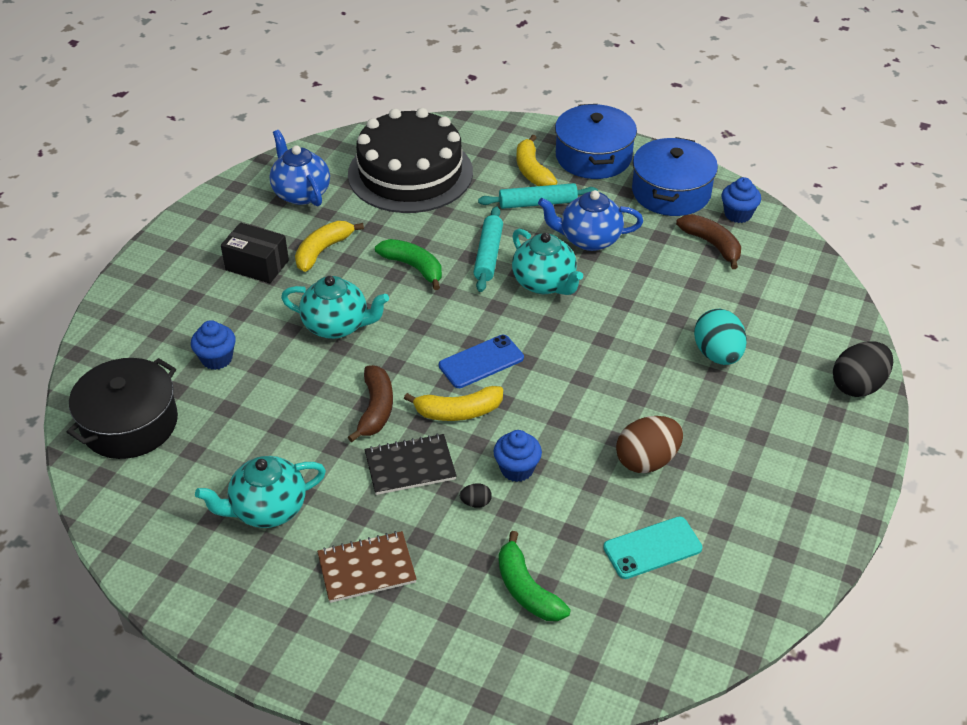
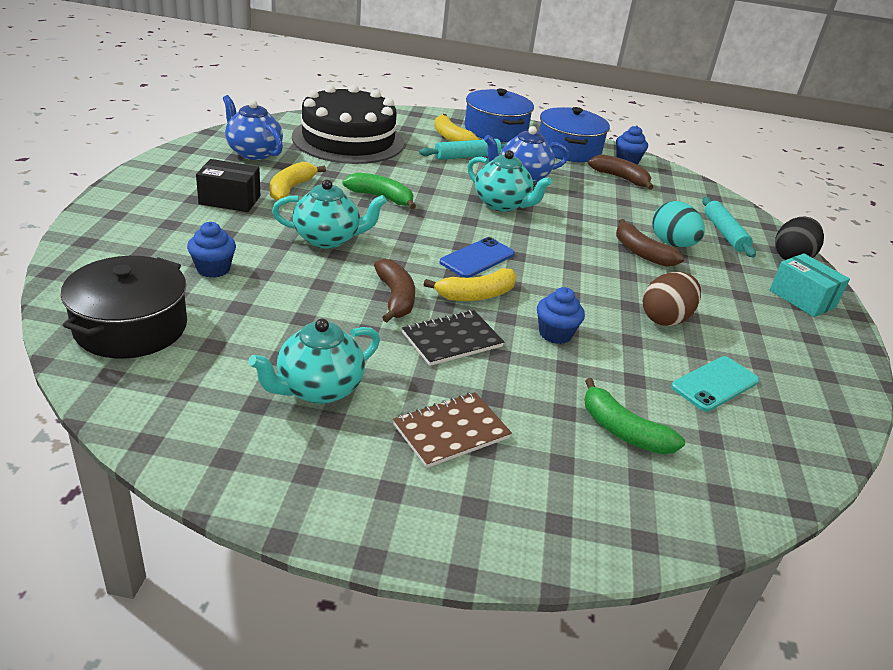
camera: 20 degrees left, 10 degrees down
(476, 502) = (532, 363): black egg -> none
(488, 255) = (444, 188): turquoise rolling pin -> turquoise rolling pin (724, 233)
(672, 366) = (642, 253): none -> brown banana
(829, 447) = (802, 299): none -> turquoise box

